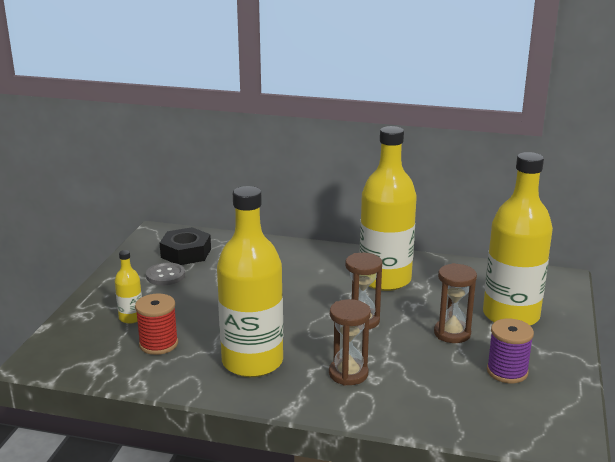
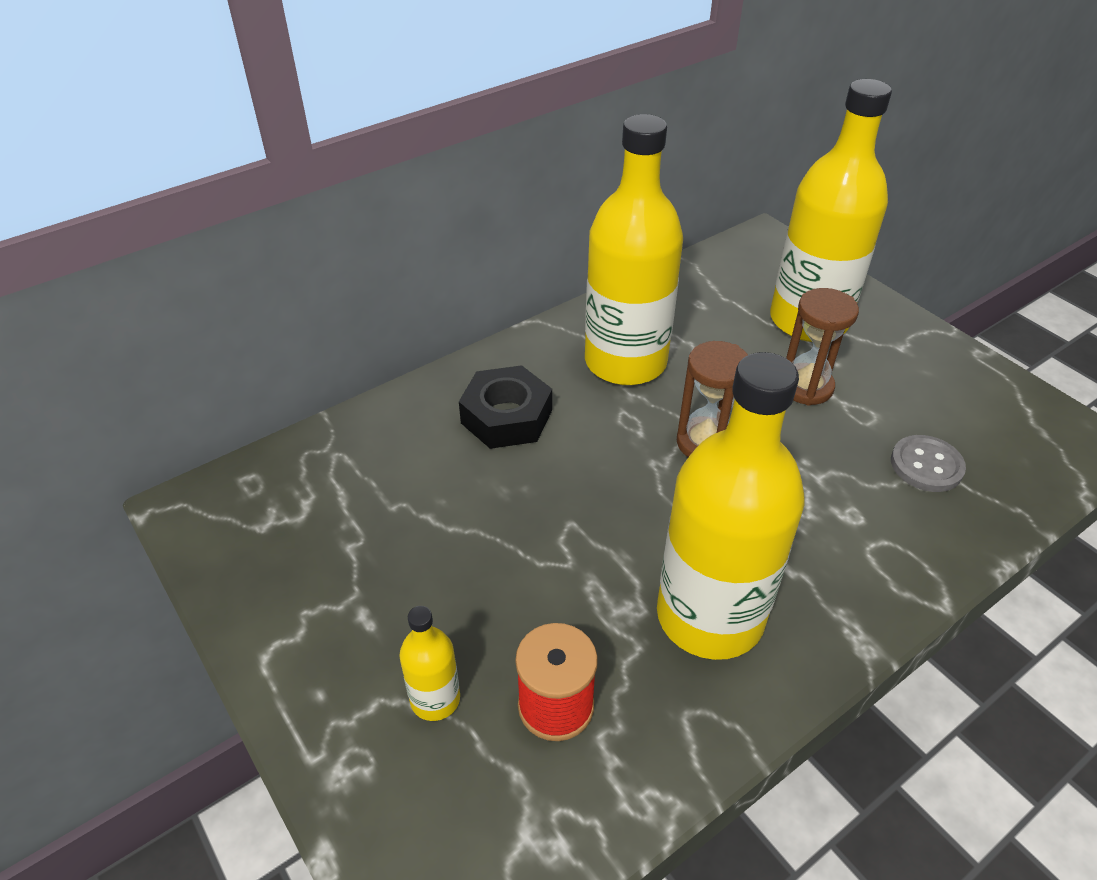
camera: 50 degrees left, 20 degrees up
(165, 275) = (349, 576): grey button -> grey button (926, 465)
(186, 253) = (308, 511): black nut -> black nut (506, 417)
(348, 374) = (821, 533): brown hourglass -> none
(507, 371) = (922, 397): purple spool -> none

